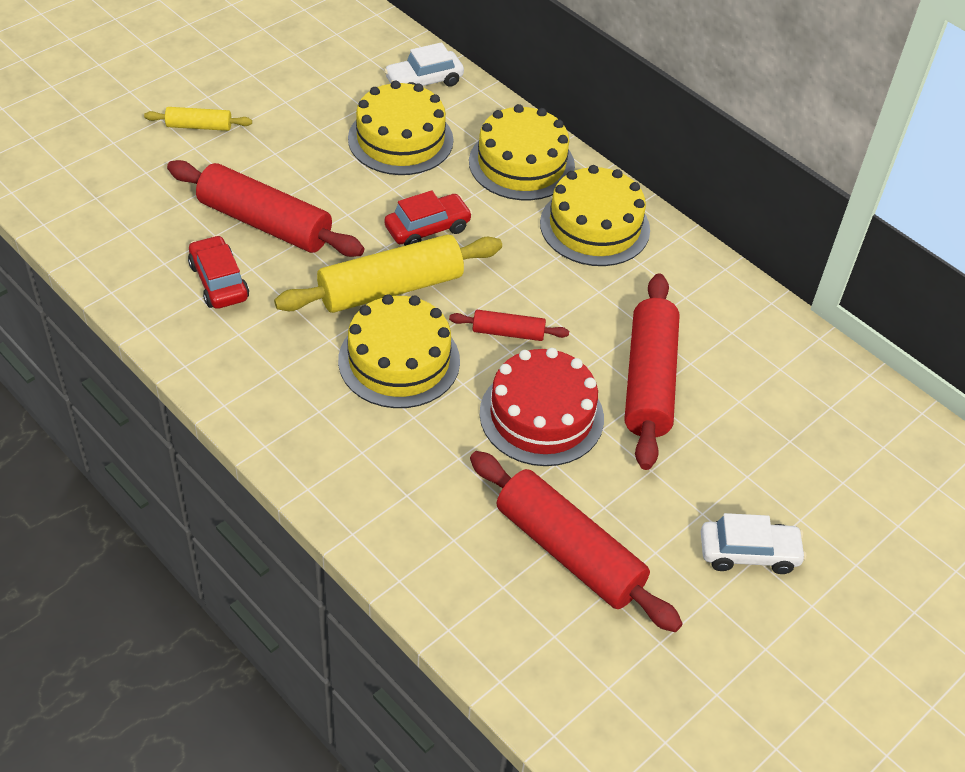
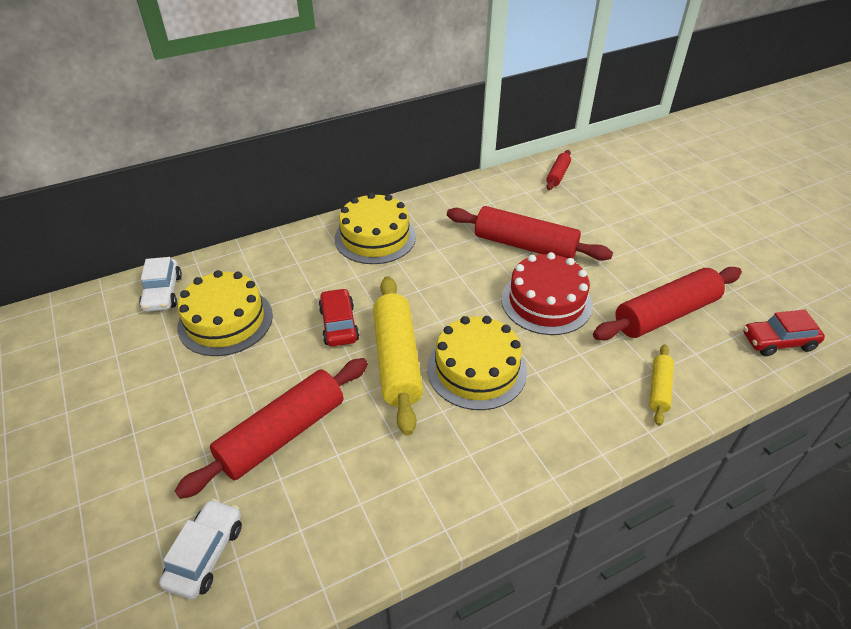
camera: 70 degrees left, 5 degrees down
(199, 126) = (114, 469): yellow rolling pin -> yellow rolling pin (659, 389)
(219, 282) = (344, 484): red car -> red car (778, 342)
(508, 332) = (464, 302): red rolling pin -> red rolling pin (557, 175)
(521, 163) = (293, 258): yellow cake -> none
(748, 553) = (666, 238): white car -> white car (205, 554)

